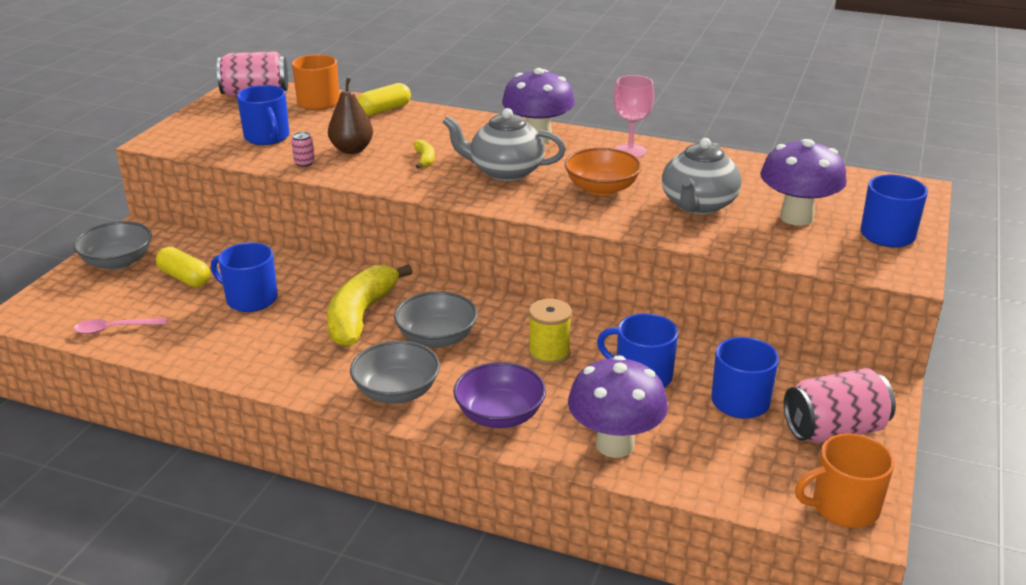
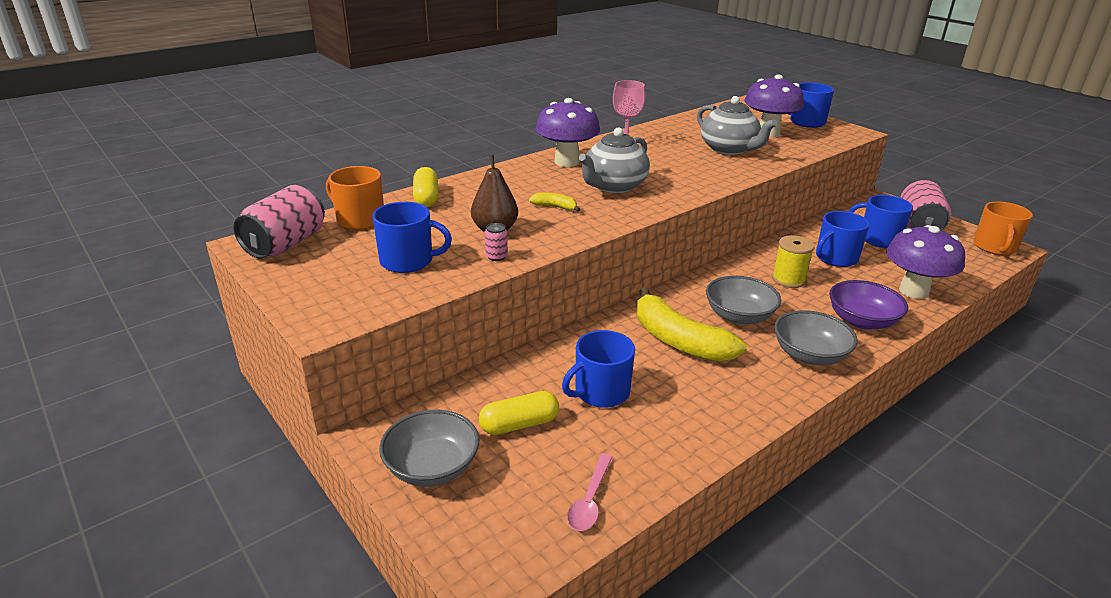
camera: 60 degrees left, 0 degrees up
(602, 188) = (677, 166): orange bowl -> none

